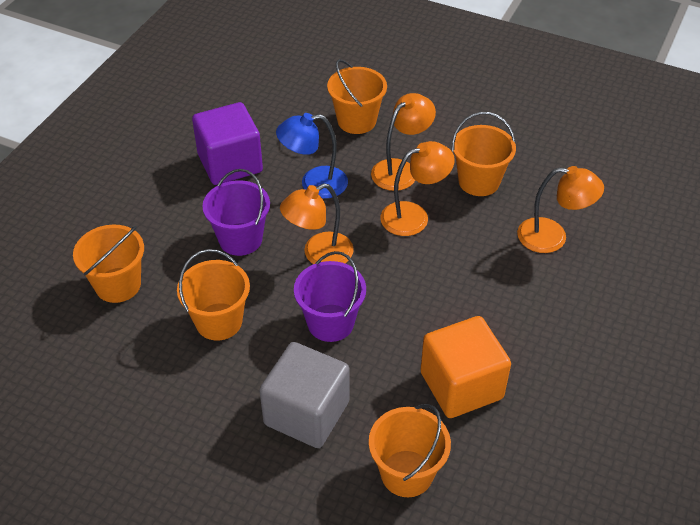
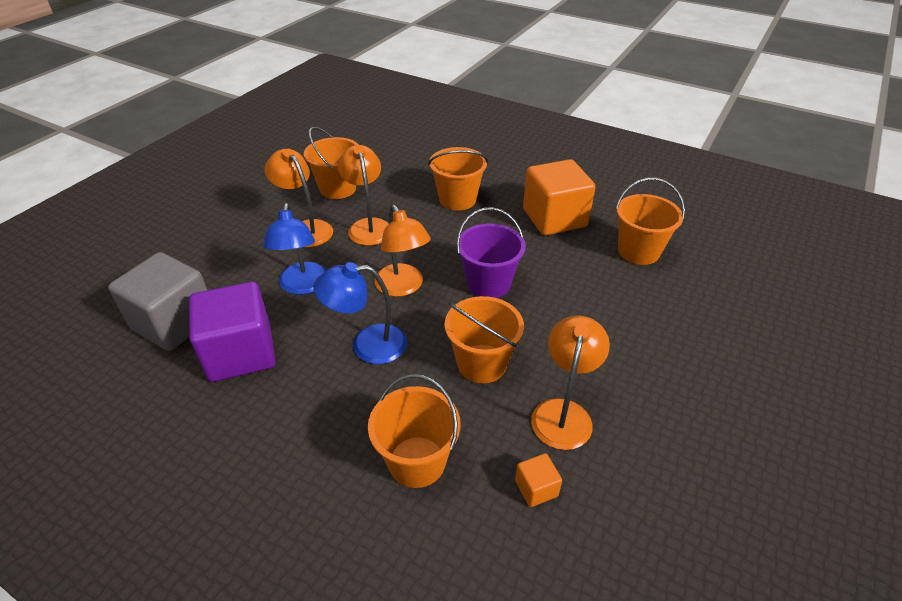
camera: 85 degrees left, 5 degrees down
(87, 361) = (536, 488): none -> orange cube
(240, 239) = (367, 345): purple bucket -> blue lamp
(306, 413) = (589, 303): grey cube -> grey cube (174, 323)
(356, 121) = (221, 252): orange bucket -> orange bucket (457, 199)
(552, 237) = (411, 162): orange lamp -> orange lamp (563, 413)

